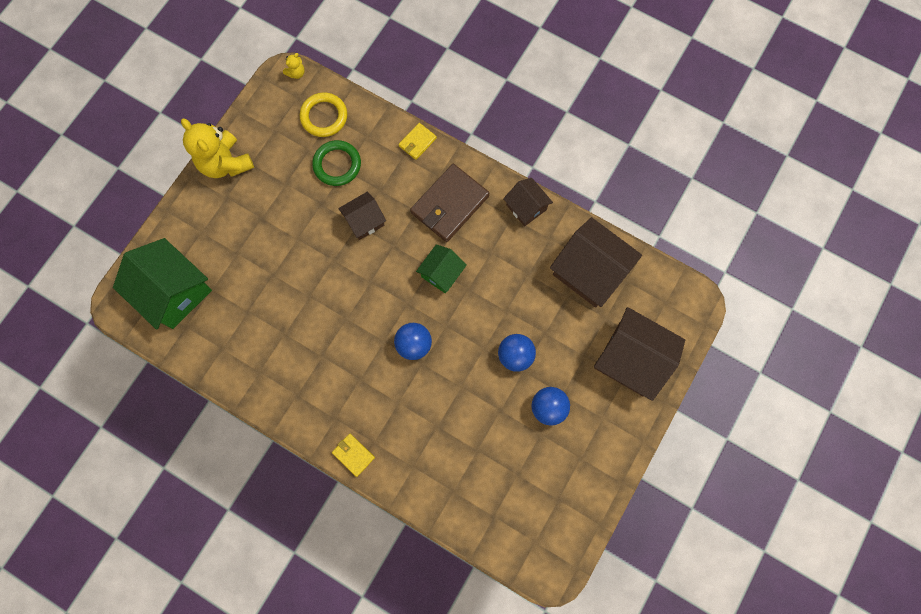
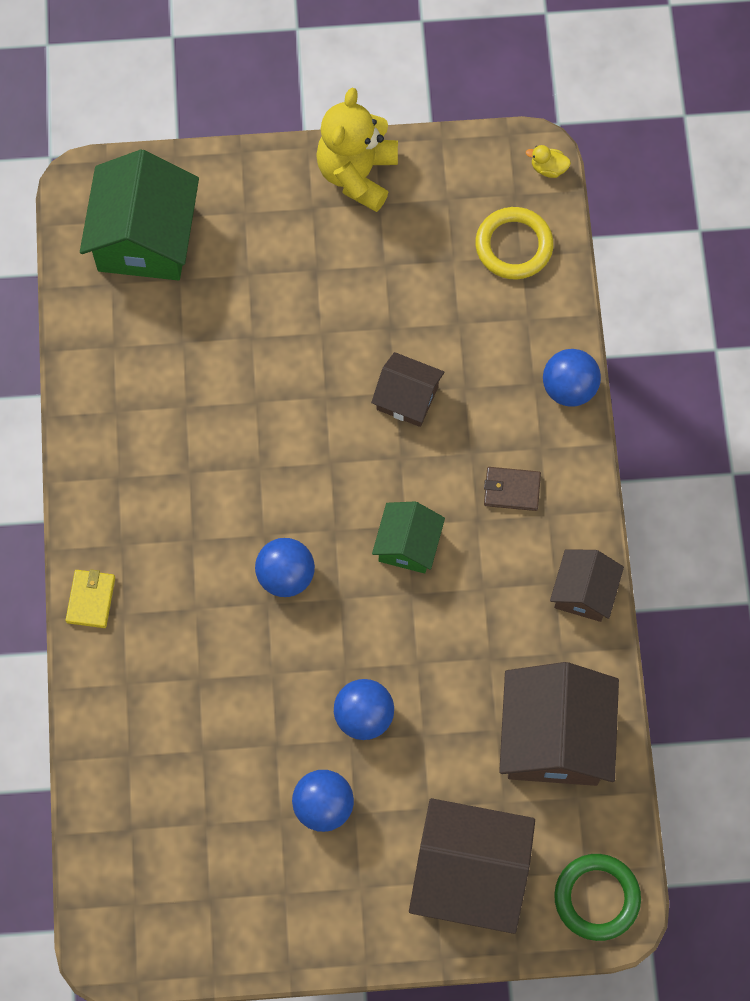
camera: 55 degrees right, 5 degrees down
(296, 73) = (548, 168): yellow teddy bear -> yellow duck
(337, 165) = (459, 310): green ring -> green ring (596, 898)
(417, 142) = (569, 388): yellow wallet -> blue ball
(441, 273) = (408, 545): green house -> green house turned 75 degrees counterclockwise
(449, 204) = (511, 490): brown wallet -> brown wallet, size x0.49
(631, 359) = (469, 874): brown house -> brown house turned 75 degrees counterclockwise

